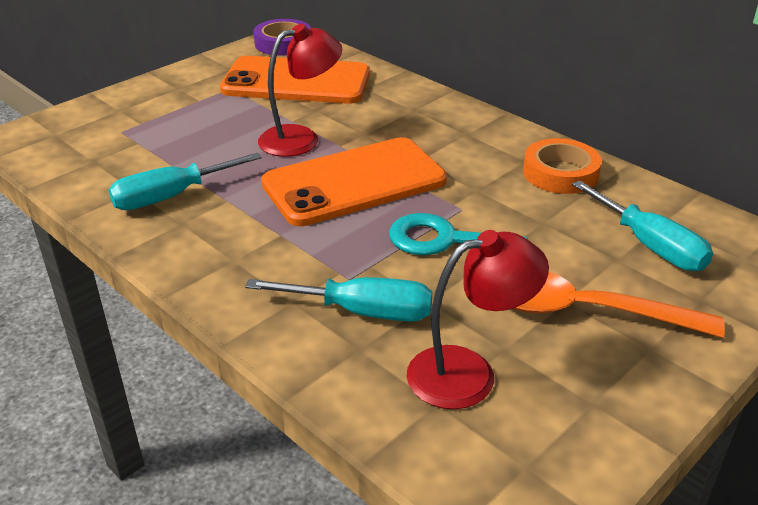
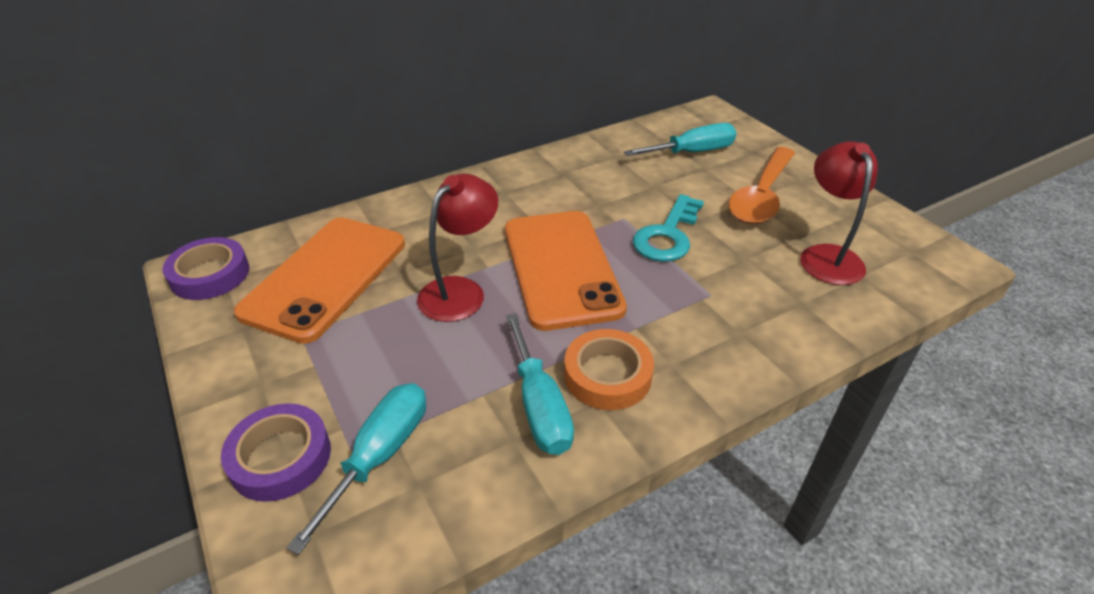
camera: 75 degrees left, 5 degrees up
(114, 110) = (280, 457): none -> purple tape
(301, 139) = (460, 291): red lamp -> red lamp turned 45 degrees clockwise
(362, 312) = (757, 294): turquoise screwdriver -> turquoise screwdriver (380, 455)
(560, 173) = (588, 163): orange tape -> orange tape (607, 375)

